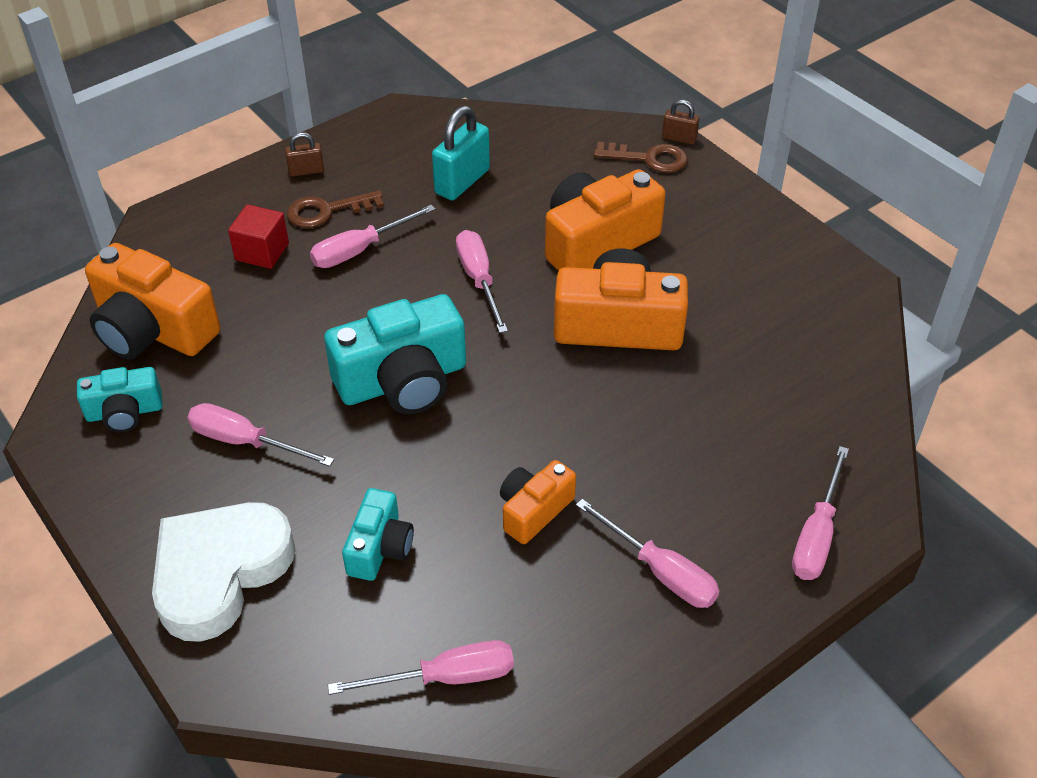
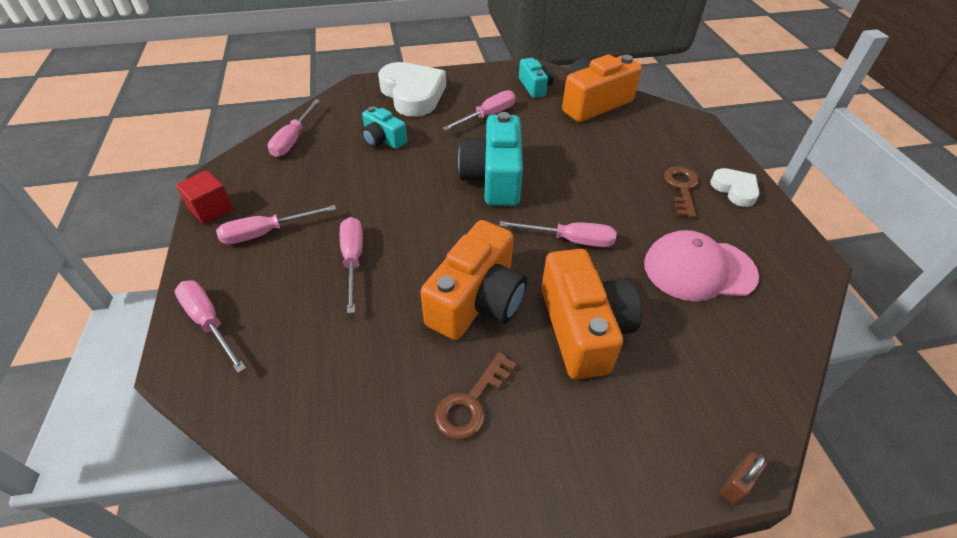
camera: 115 degrees right, 0 degrees up
(124, 412) = (535, 87): turquoise camera -> turquoise camera turned 150 degrees clockwise
(262, 252) = (646, 152): red cube -> red cube (211, 209)
(306, 171) = (735, 190): brown padlock -> white heart
(360, 250) = (631, 192): pink screwdriver -> pink screwdriver (353, 260)
(462, 181) = (699, 269): turquoise padlock -> pink cap
(534, 510) = (355, 198): orange camera -> none
(648, 159) = (701, 431): brown key -> brown key (471, 402)

